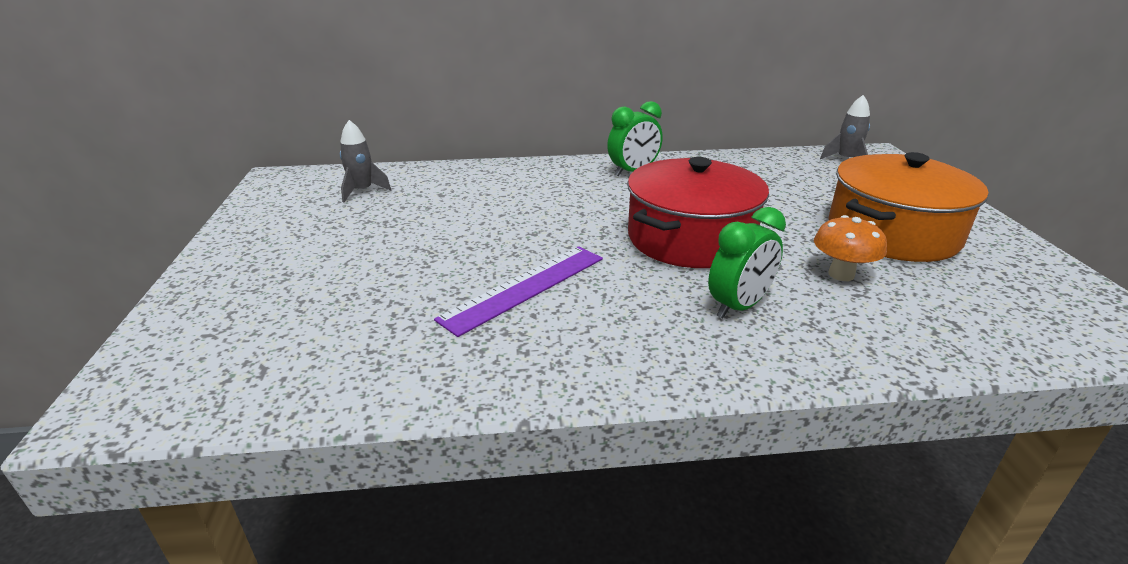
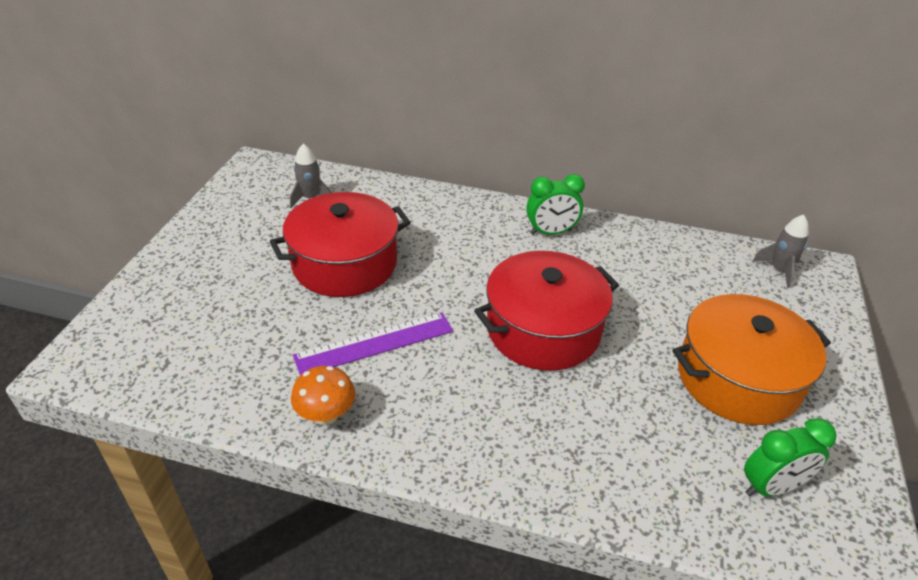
camera: 20 degrees right, 10 degrees up
(439, 232) = (344, 263): none -> red pot
(738, 306) = (527, 416): green clock -> green clock (771, 487)
(841, 274) = (644, 411): orange mushroom -> orange mushroom (326, 415)

